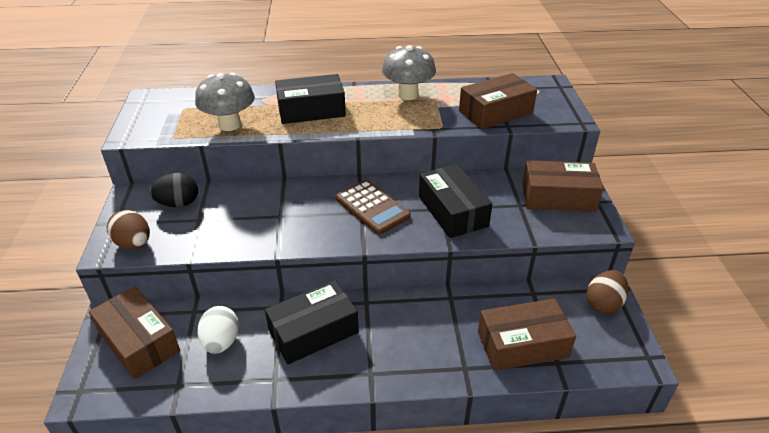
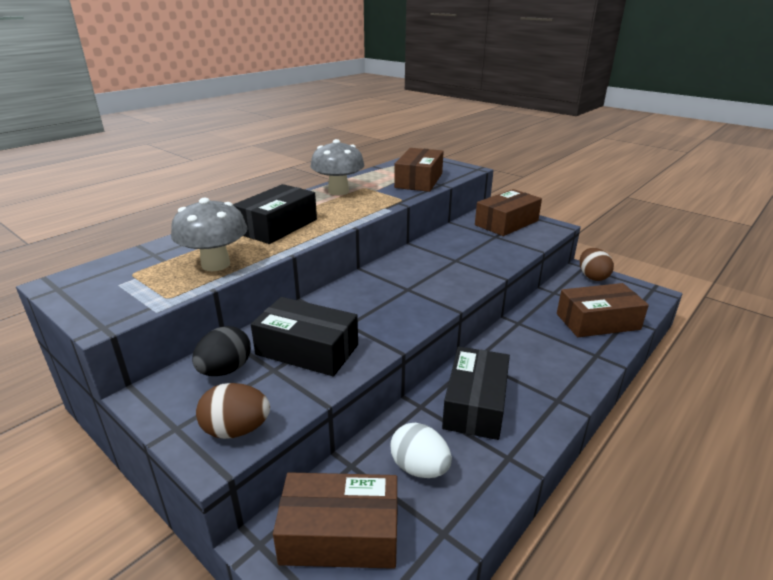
camera: 45 degrees left, 10 degrees down
(372, 207) = (409, 282): brown calculator -> none
(452, 211) = (465, 258): black box -> black box (307, 350)
(522, 344) = (597, 321): brown box -> brown box turned 45 degrees clockwise

